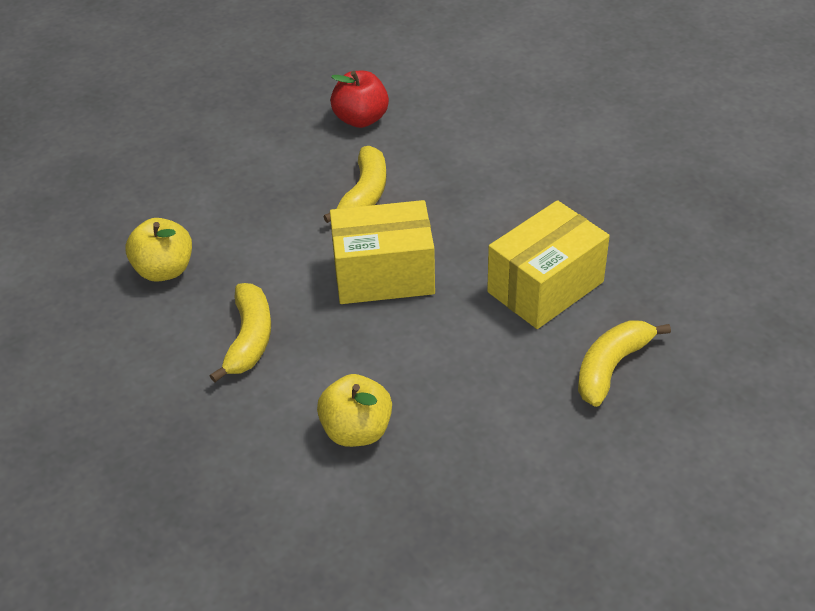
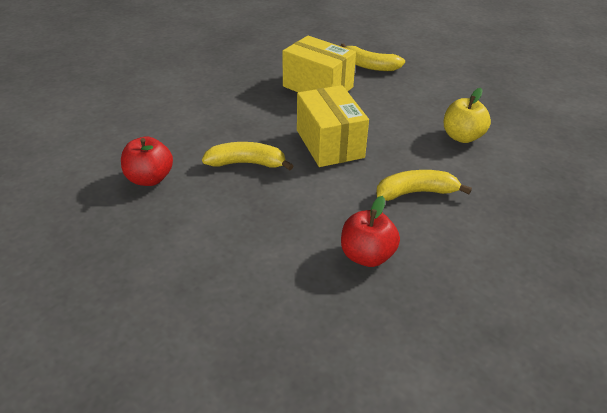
camera: 105 degrees left, 5 degrees down
(164, 270) = (367, 256): yellow apple -> red apple

